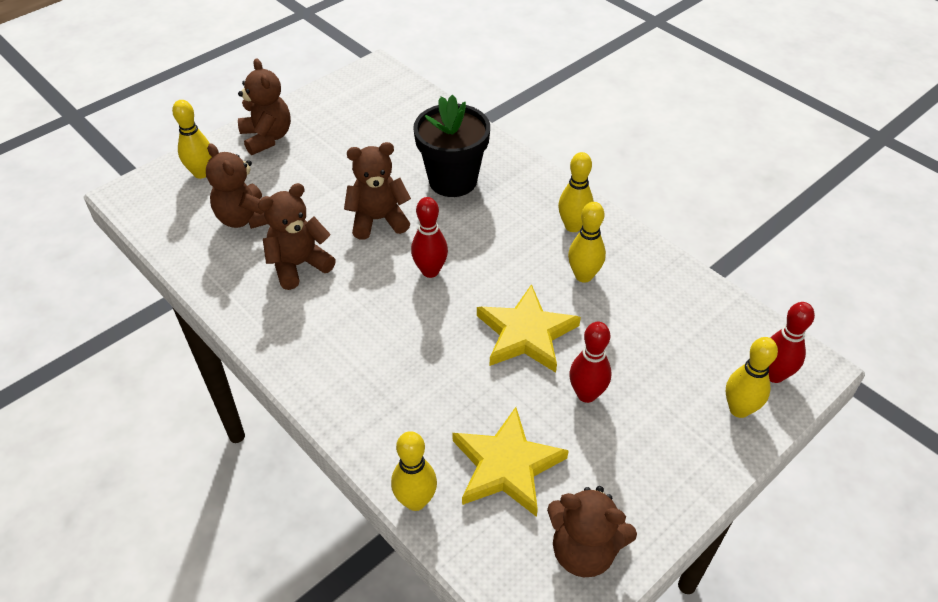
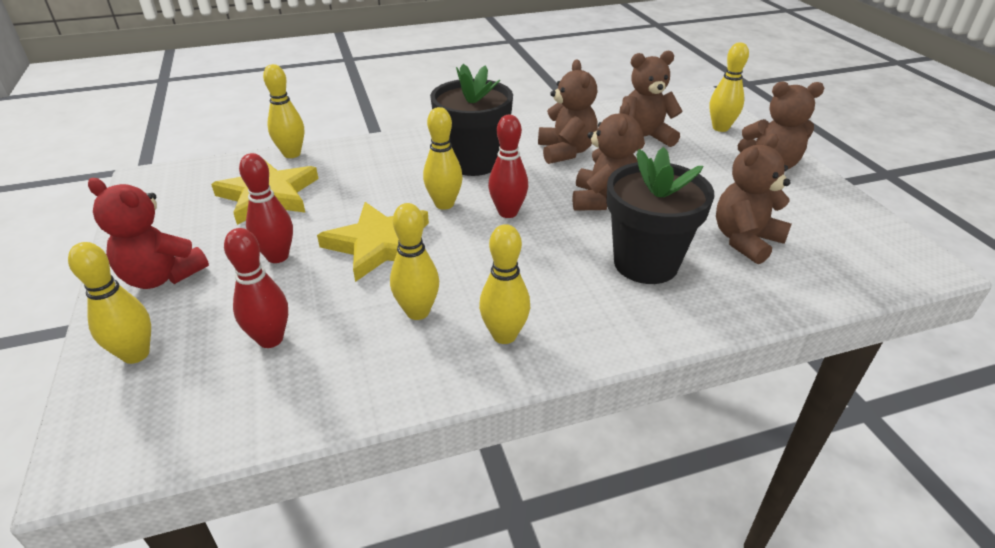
camera: 115 degrees right, 10 degrees down
(354, 326) = (473, 162): none -> black flower pot
(441, 317) = (444, 204): none -> yellow bowling pin
(584, 551) = (163, 207): brown teddy bear -> brown teddy bear (745, 240)
(666, 461) = (162, 277): none -> red teddy bear
(774, 375) = (128, 412): red bowling pin -> red bowling pin (270, 339)

